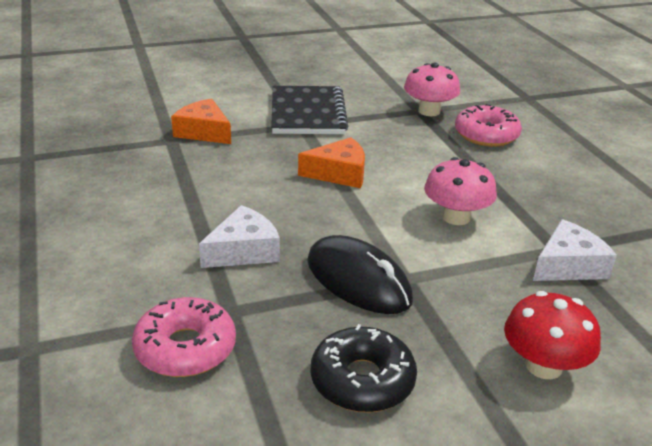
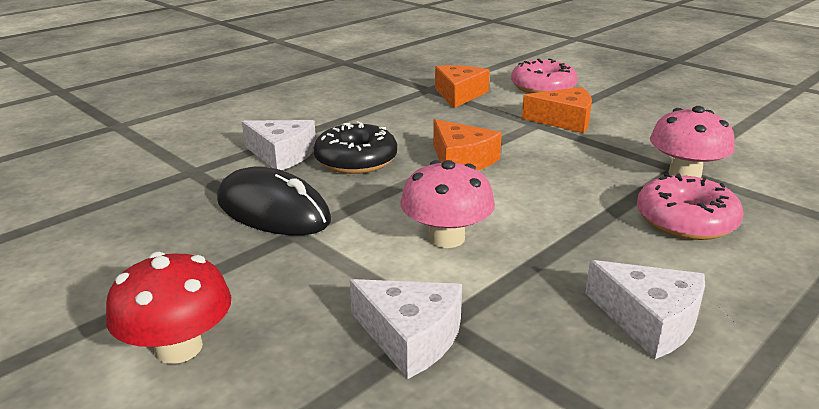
camera: 65 degrees right, 5 degrees down
(185, 348) = (136, 168): pink donut -> pink donut (543, 87)
(307, 113) = (564, 120): black notebook -> orange cheese
(358, 280) = (273, 211): black mouse -> black mouse turned 75 degrees counterclockwise
(362, 380) = (118, 245): black donut -> black donut (356, 160)
(582, 187) = (649, 320): none -> white cheese

